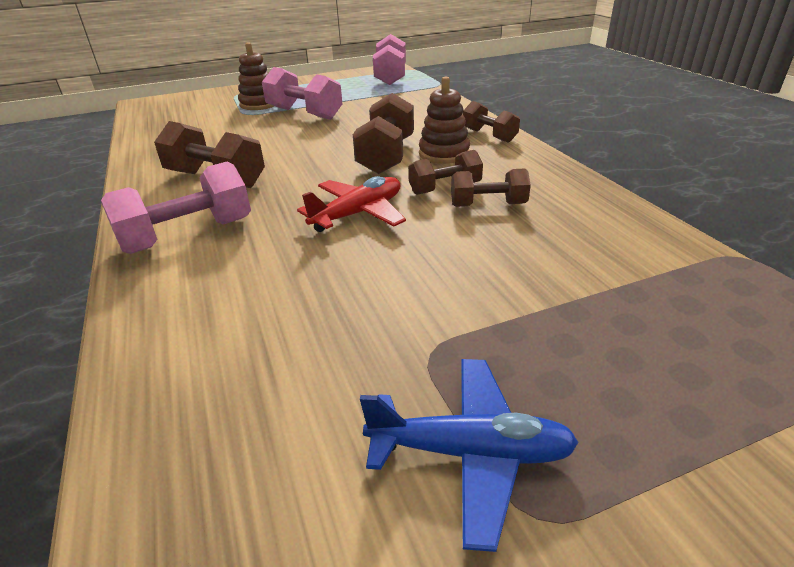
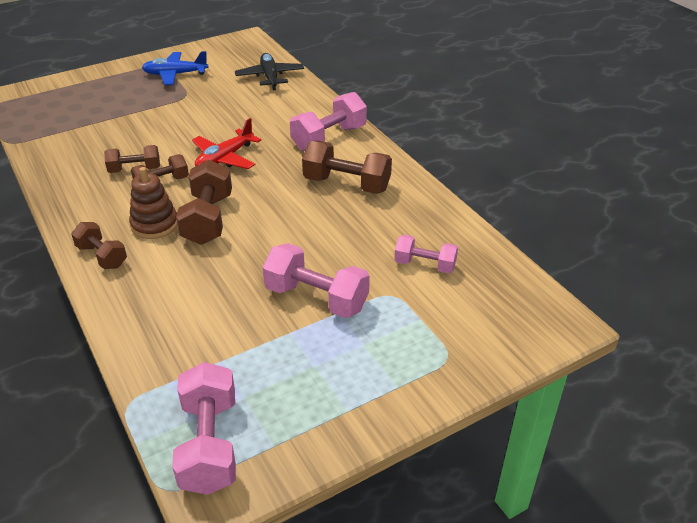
camera: 170 degrees right, 5 degrees up
(197, 410) = (270, 77): none -> black plane
(203, 125) = (425, 265): none -> pink dumbbell
(259, 104) = (391, 323): brown stacking toy -> none

